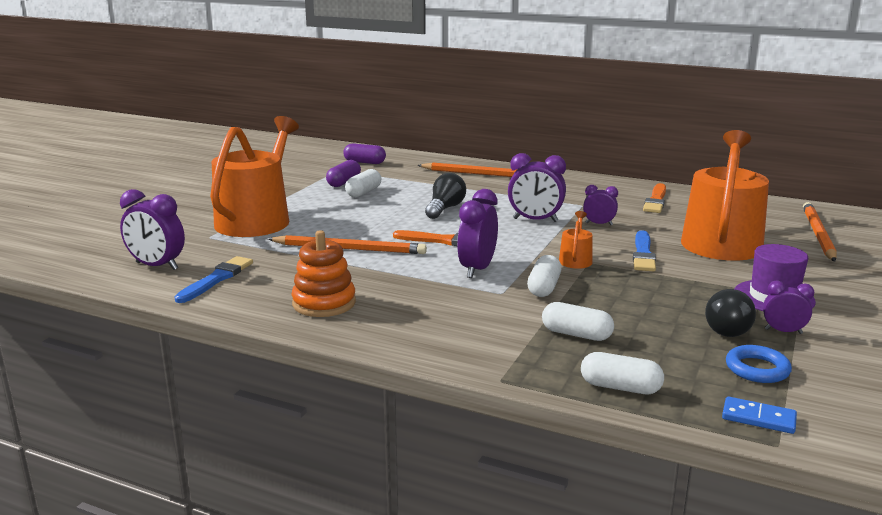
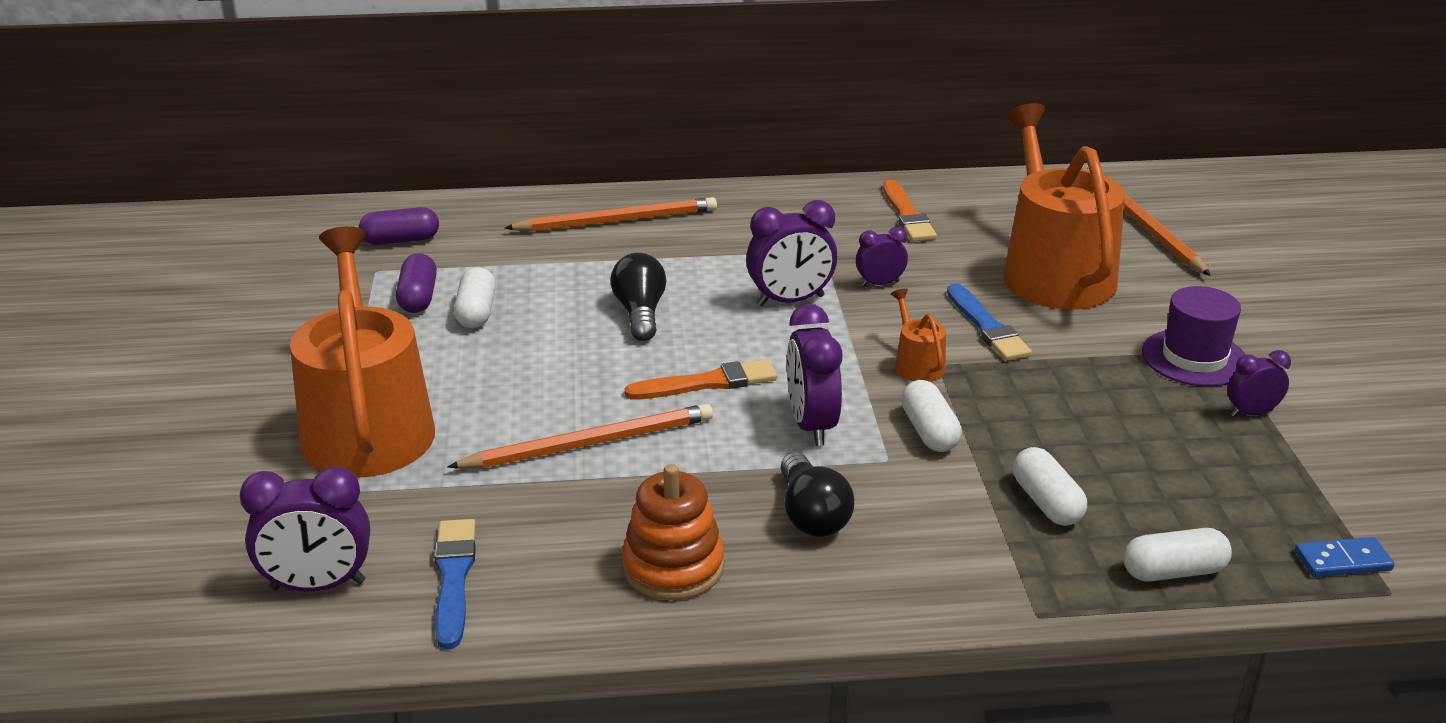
camera: 30 degrees left, 10 degrees up
(576, 334) = (1046, 502): white capsule -> white capsule turned 75 degrees clockwise
(726, 327) = (1191, 427): black light bulb -> black light bulb (812, 515)
(757, 369) = (1278, 485): blue ring -> none

